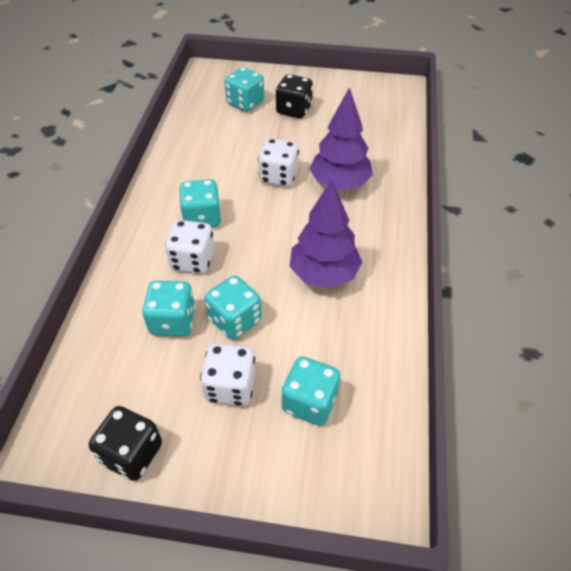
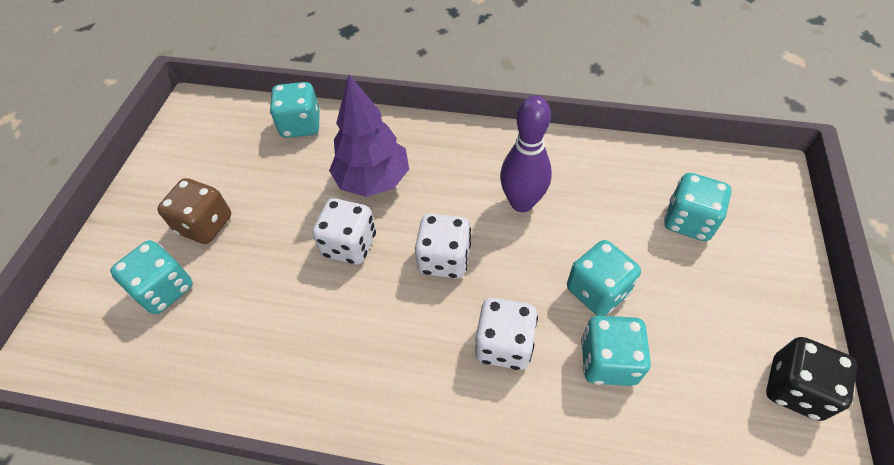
camera: 85 degrees left, 5 degrees up
(202, 218) = (424, 337): turquoise dice -> turquoise dice (301, 125)
(230, 386) = (686, 292): white dice -> white dice (444, 259)
(294, 110) = (205, 224): black dice -> brown dice
(323, 274) = (522, 203): purple tree -> purple bowling pin

